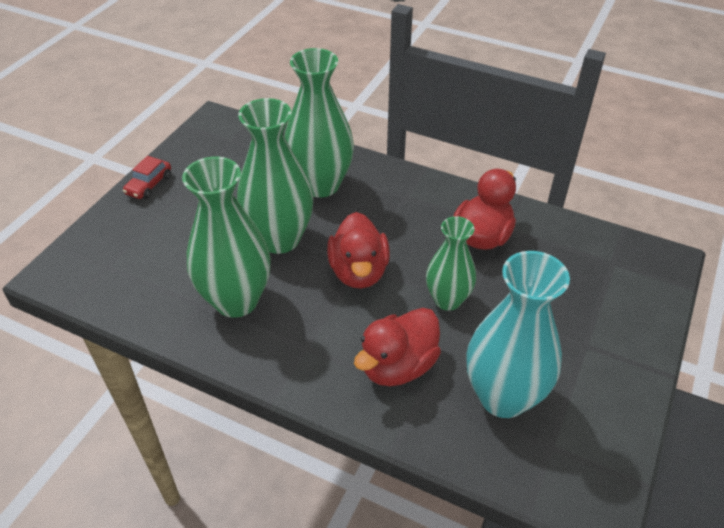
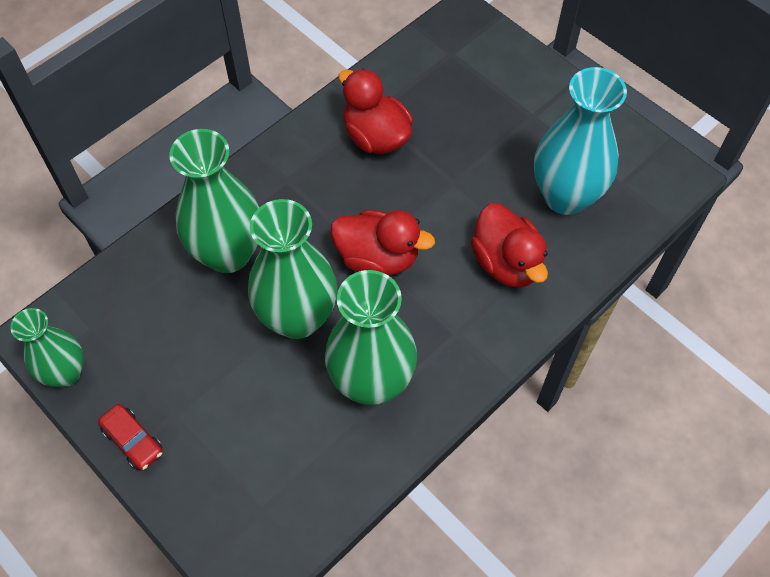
camera: 70 degrees left, 15 degrees up
(447, 300) = (445, 196): green vase -> green vase (66, 373)

